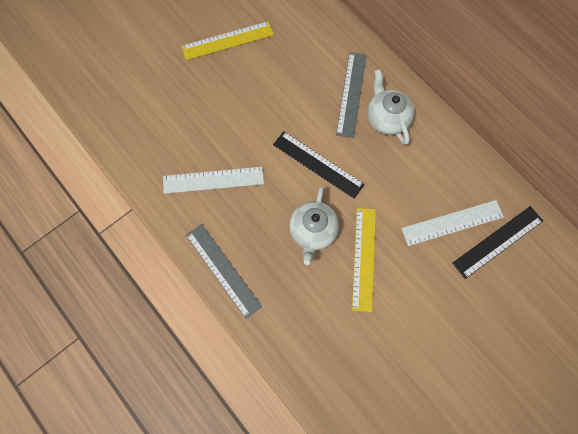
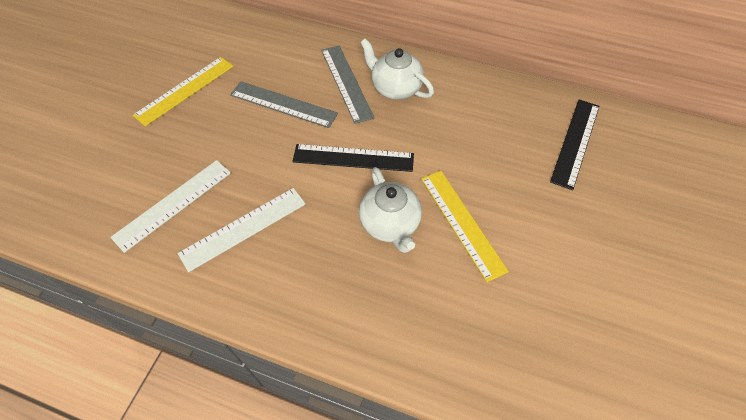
camera: 30 degrees left, 15 degrees down
(223, 270) = (311, 320): grey ruler -> grey ruler (283, 104)
(452, 223) = (522, 147): white ruler -> white ruler (173, 204)

